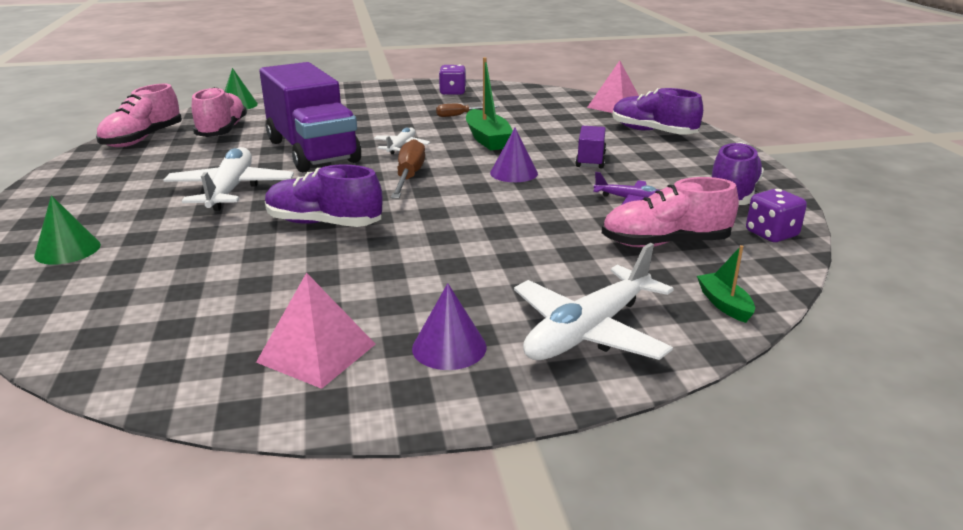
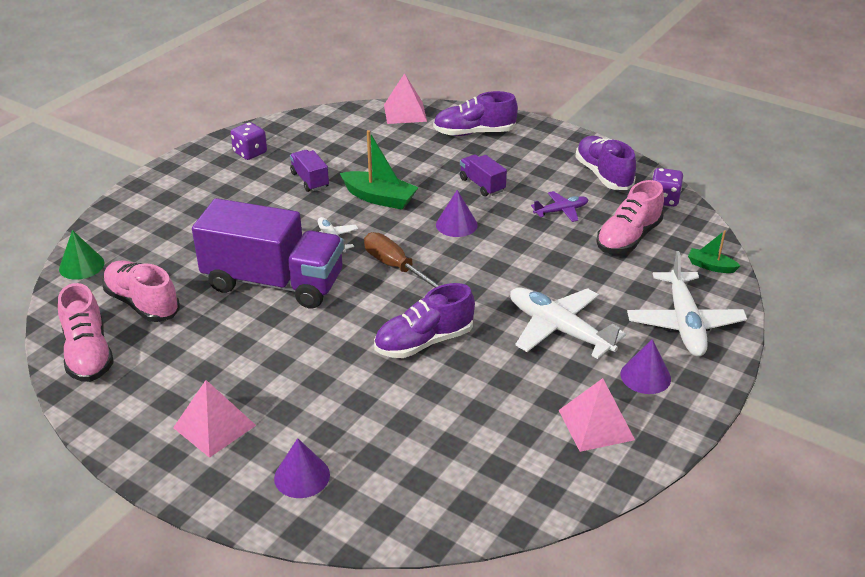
camera: 45 degrees left, 10 degrees up
(67, 250) = (302, 476): green cone -> purple cone
(102, 199) = (214, 426): none -> pink pyramid
(230, 190) = (296, 356): white plane -> white plane (559, 330)
(460, 115) = (310, 180): brown screwdriver -> purple truck

